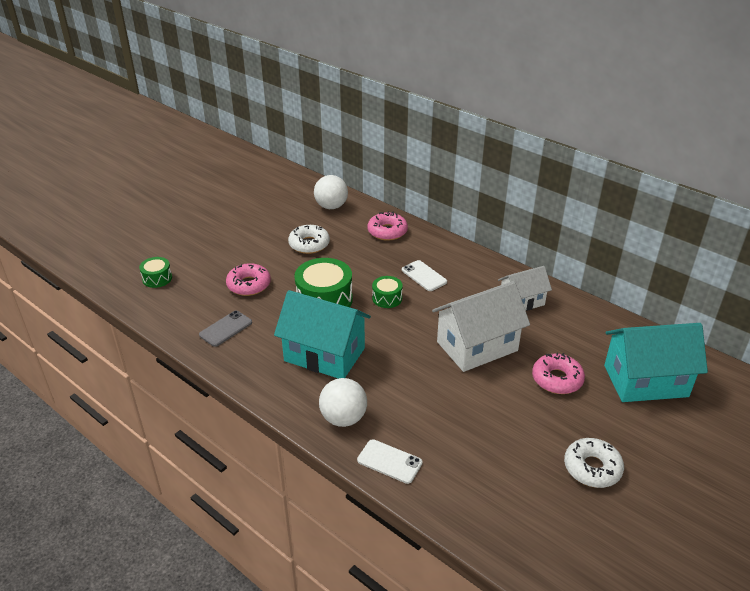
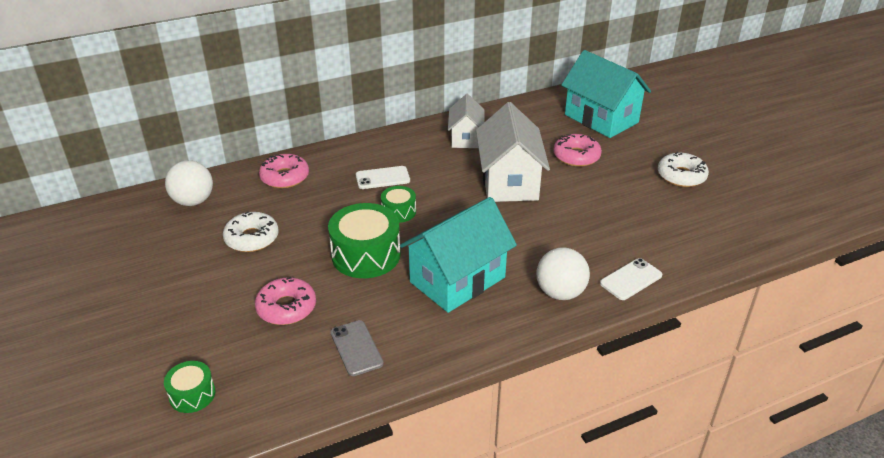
camera: 65 degrees left, 0 degrees up
(645, 381) = (601, 118): turquoise house -> turquoise house turned 60 degrees counterclockwise

